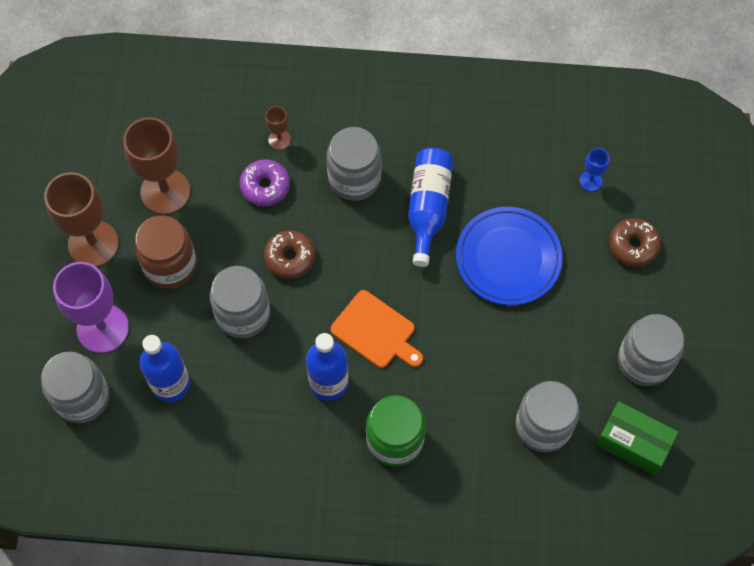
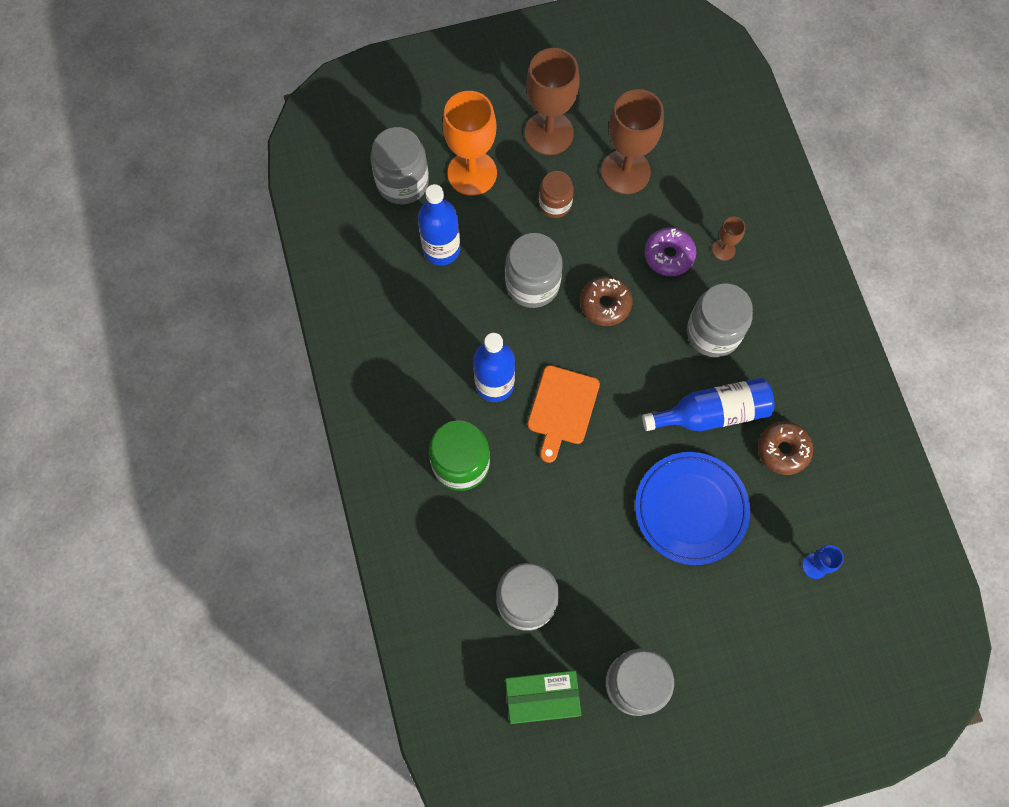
camera: 70 degrees right, 5 degrees up
(102, 328) = (472, 173): purple goblet -> orange goblet
(170, 265) = (555, 204): brown jar -> brown jar, size x0.62
(633, 246) = (759, 634): brown donut -> brown donut (783, 450)
(633, 443) = (541, 697): green box -> green box turned 75 degrees clockwise

